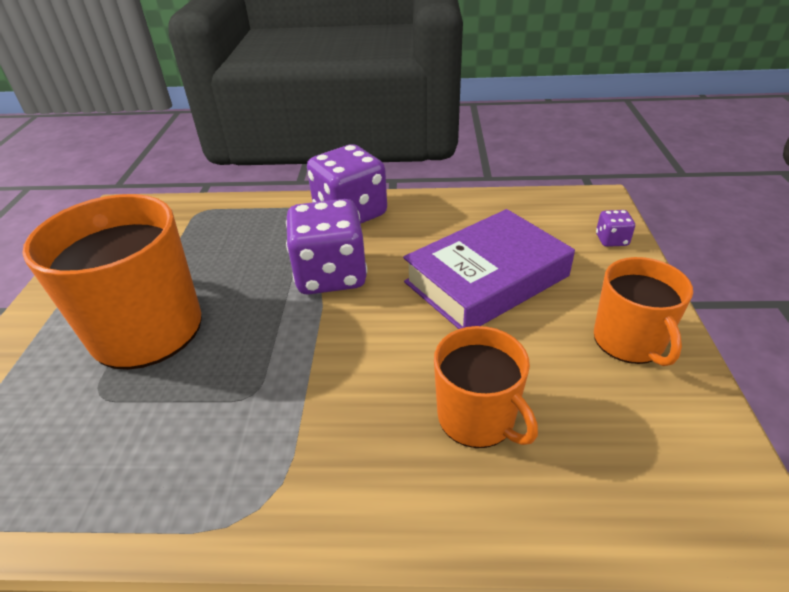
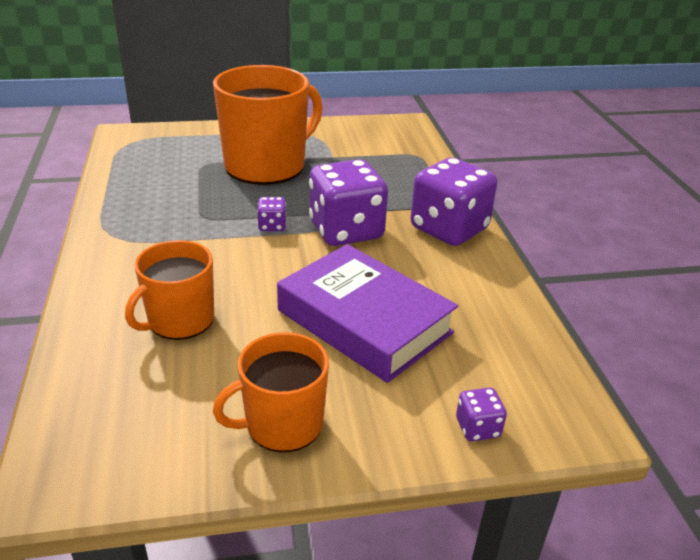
camera: 75 degrees right, 5 degrees down
(300, 330) = (272, 226): none -> purple dice

